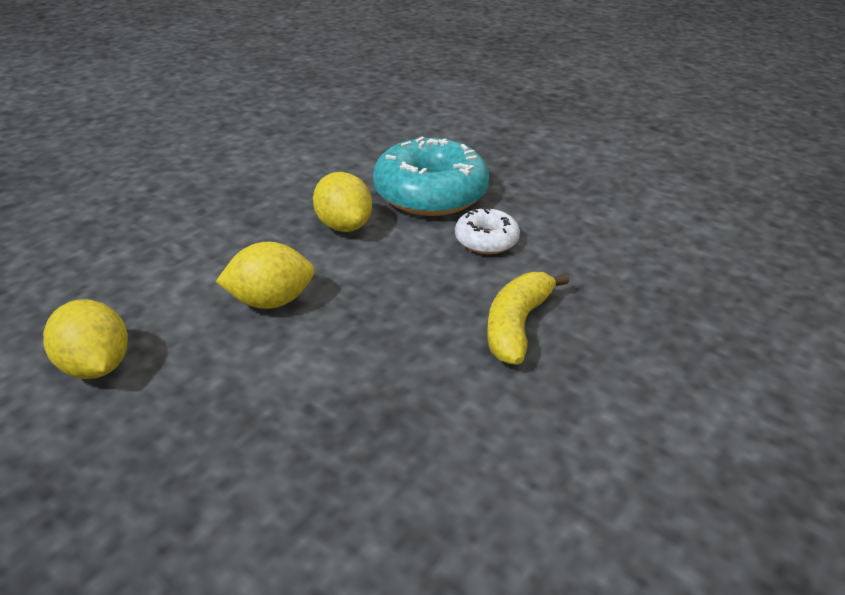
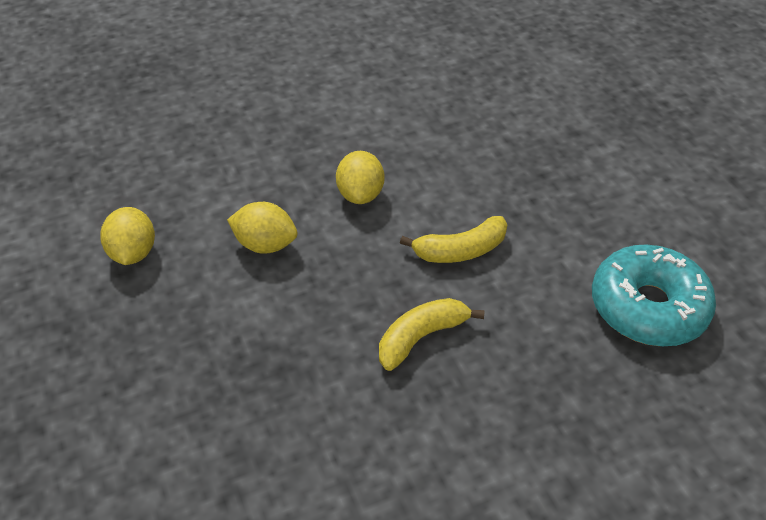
camera: 30 degrees right, 10 degrees up
(430, 193) = (452, 185): turquoise donut -> turquoise donut (648, 307)
(486, 240) = (460, 250): white donut -> yellow banana

